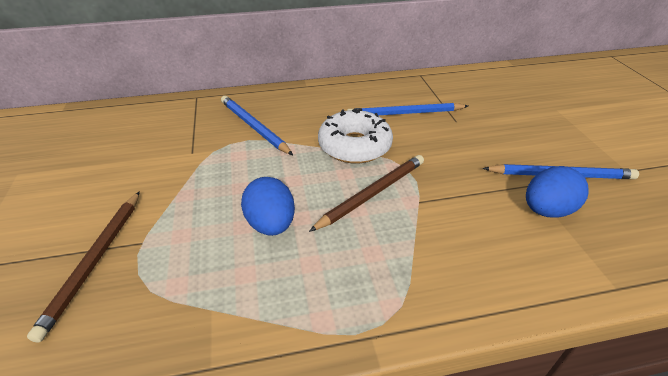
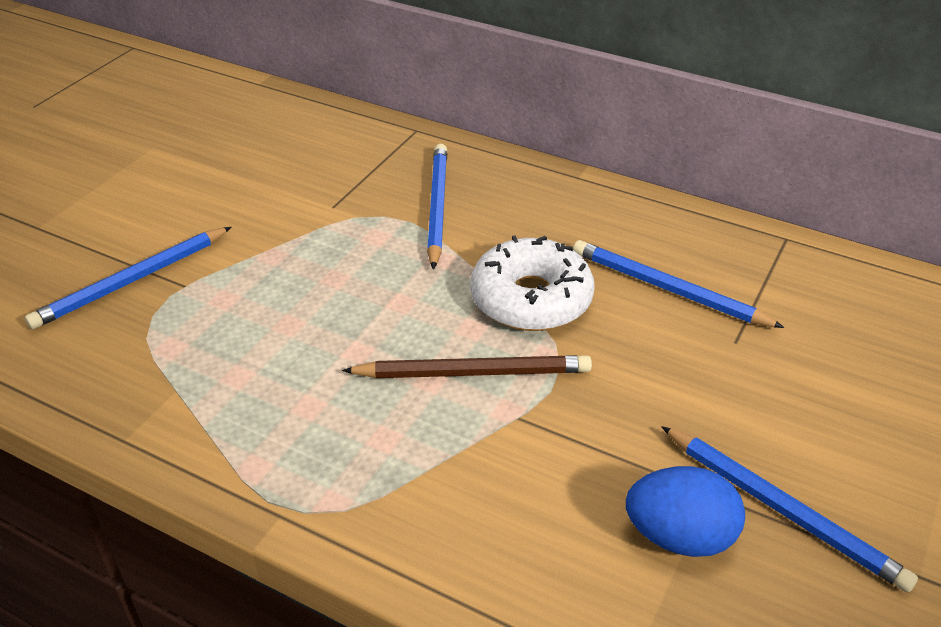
camera: 40 degrees right, 0 degrees up
(95, 261) = (132, 281): brown pencil -> blue pencil
(271, 224) = (319, 340): blue egg -> none

